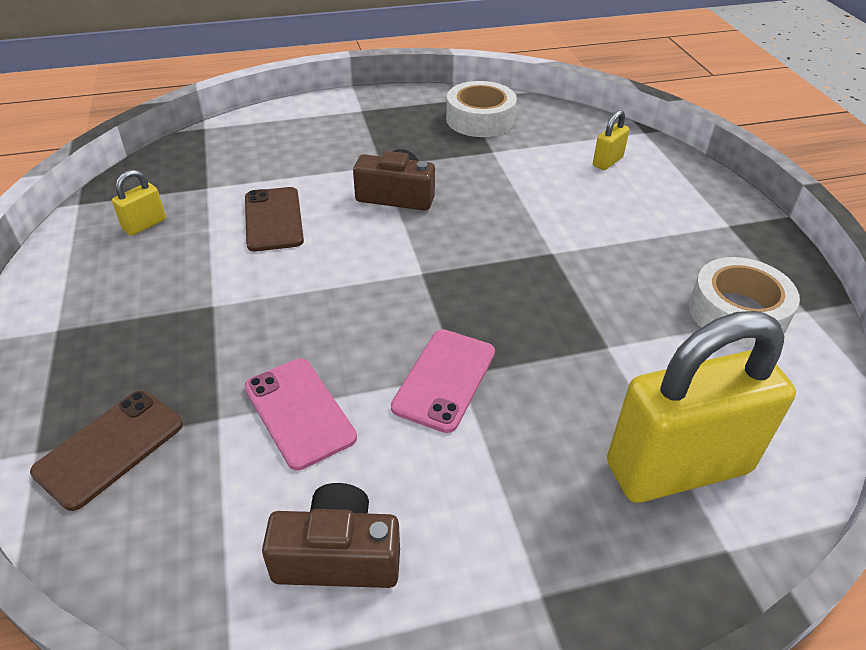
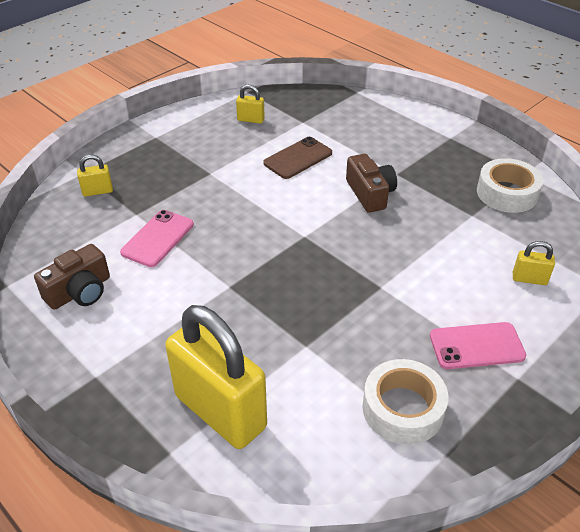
camera: 60 degrees right, 0 degrees up
(110, 448) = (97, 191): brown phone -> yellow padlock
(338, 555) = (80, 291): brown camera -> brown camera turned 75 degrees clockwise
(444, 379) = (220, 282): pink phone -> pink phone (476, 346)

